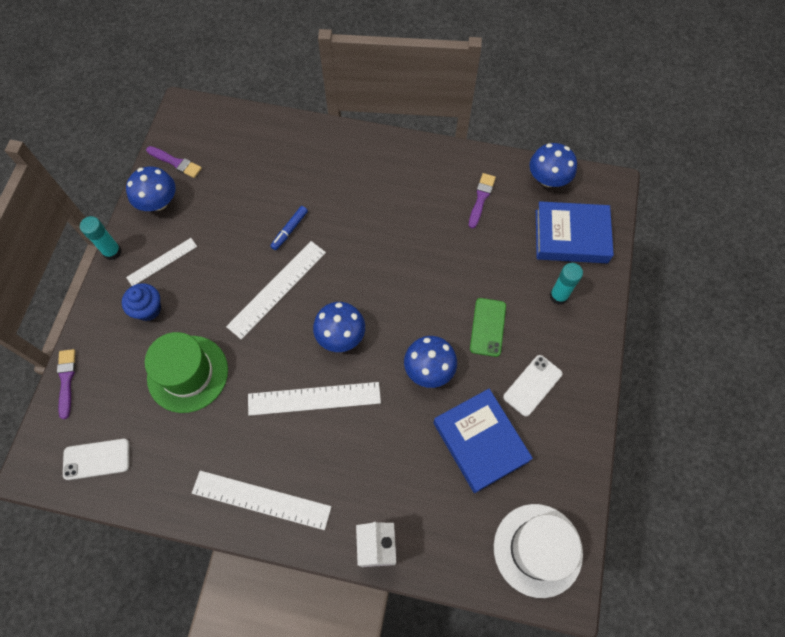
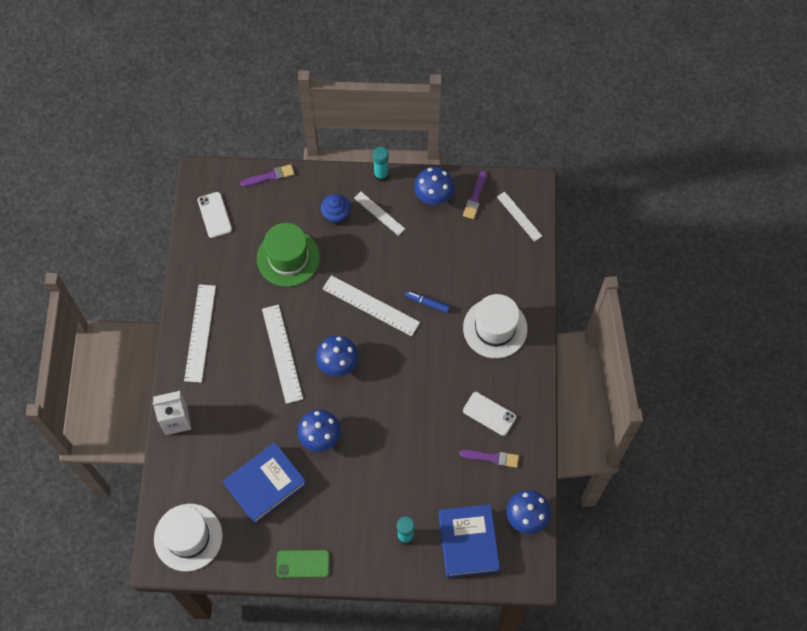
camera: 80 degrees right, 0 degrees up
(212, 126) = (519, 216): none -> white ruler
(336, 171) = (495, 328): none -> white hat
(487, 327) = (365, 479): green phone -> green phone (303, 563)
(532, 385) = (319, 521): white phone -> white phone (489, 414)

